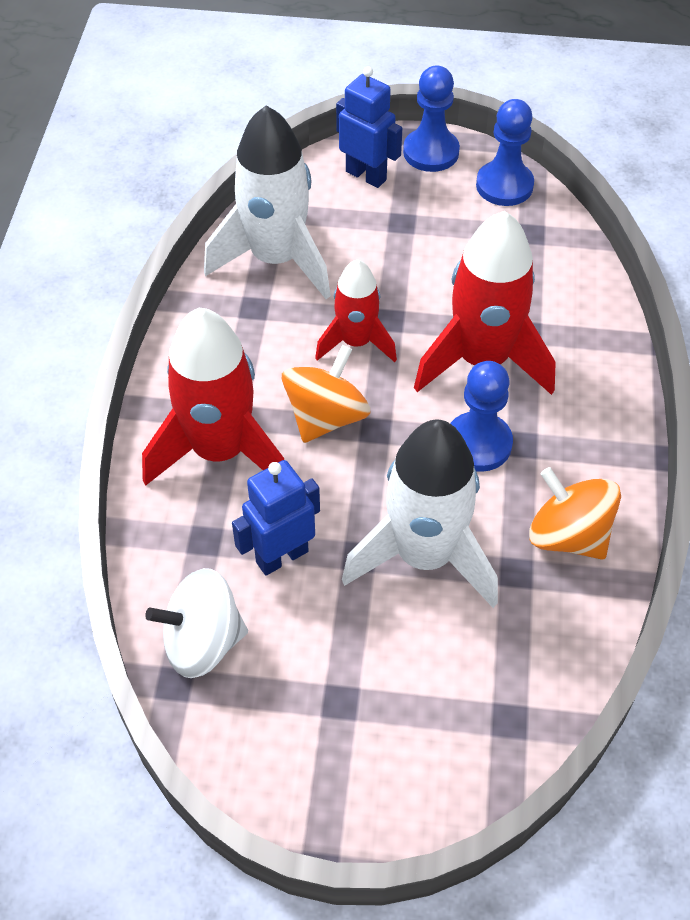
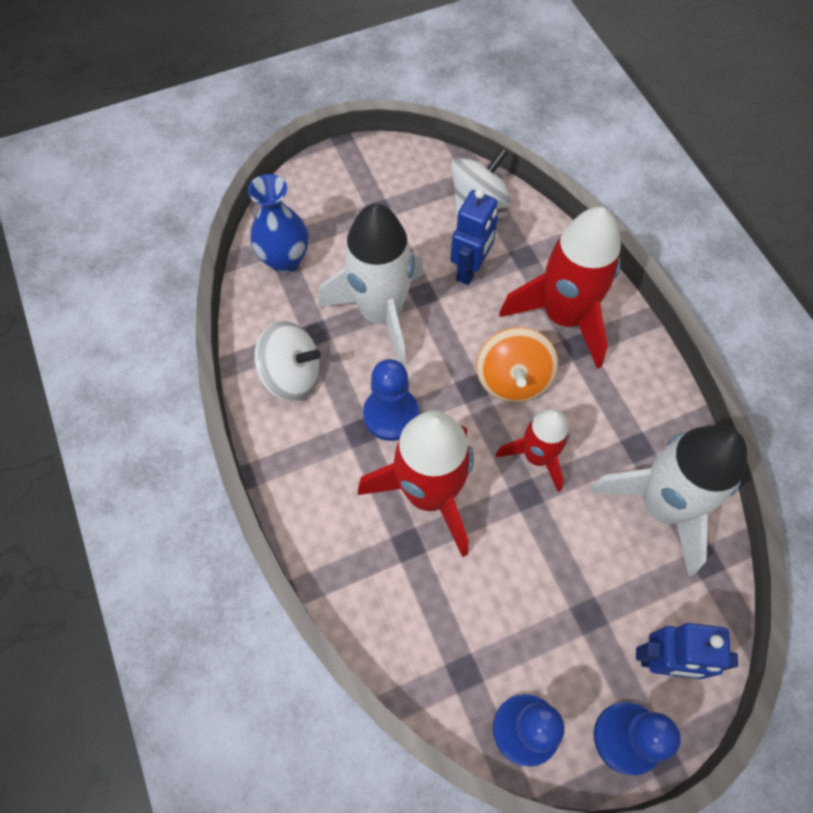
camera: 150 degrees right, 10 degrees up
(510, 689) = (285, 260): none -> blue vase
(568, 535) = (292, 375): orange spinning top -> white spinning top

